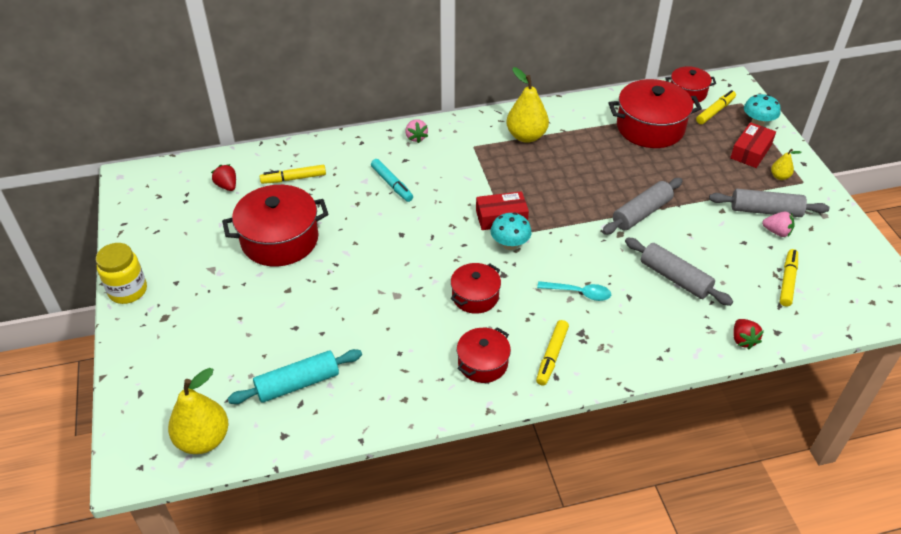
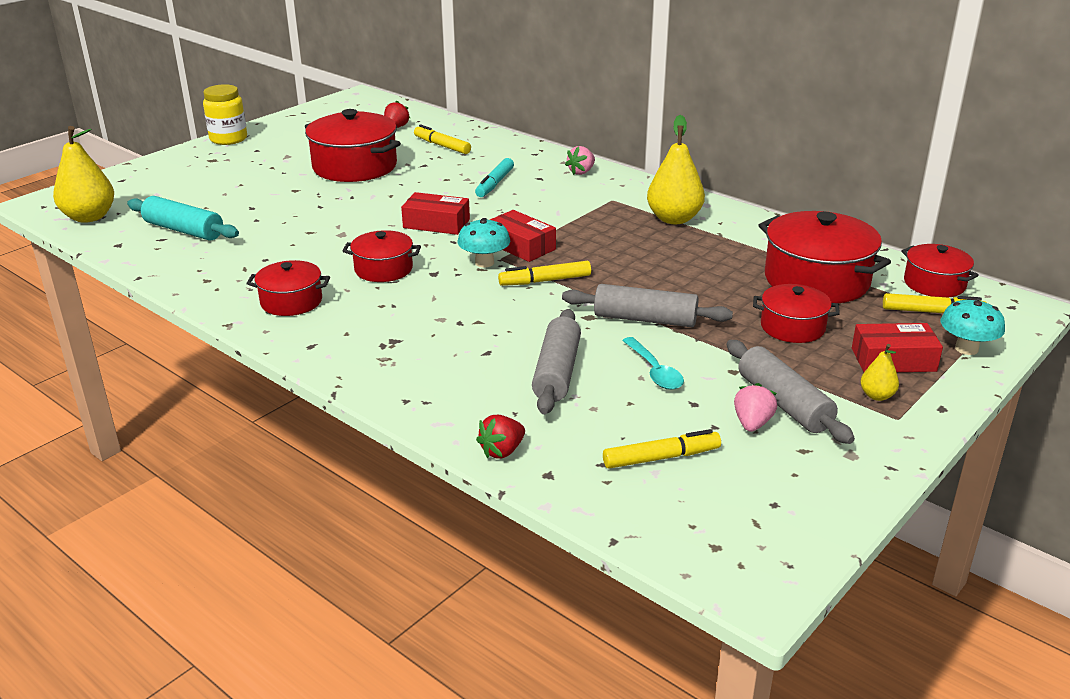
camera: 55 degrees right, 15 degrees down
(428, 240) = (436, 224): none -> red box
(552, 356) = (340, 334): yellow marker -> yellow marker (545, 281)
(579, 293) = (456, 321): turquoise spoon -> turquoise spoon (654, 371)
(693, 165) = (792, 327): none -> red pot
(777, 232) = (752, 423): pink strawberry -> pink strawberry turned 150 degrees counterclockwise

